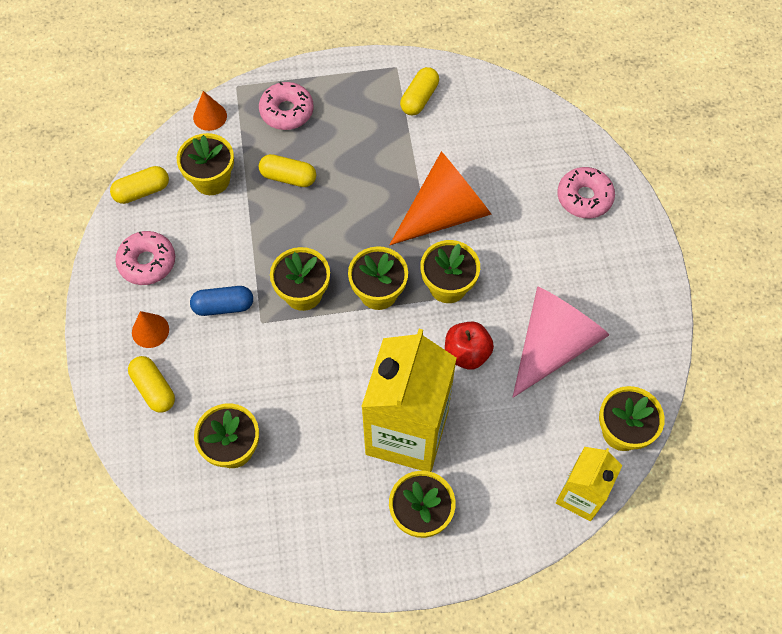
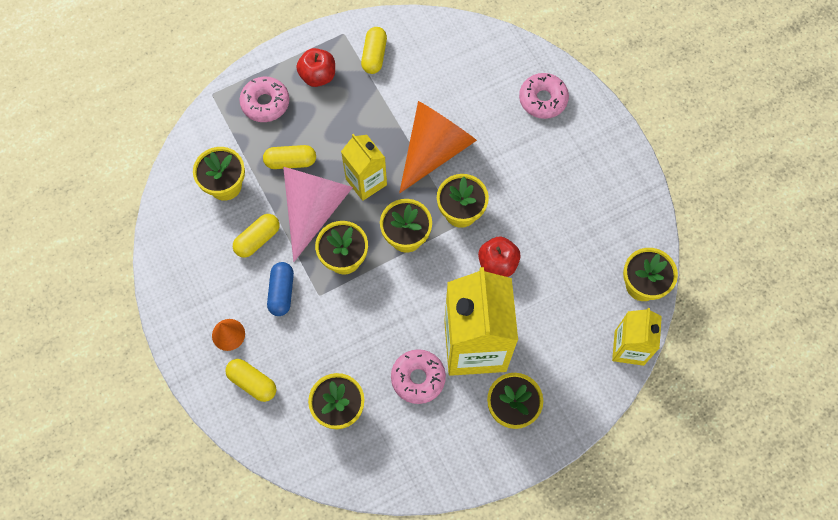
camera: 20 degrees left, 5 degrees up
(142, 191) = (169, 215): yellow capsule -> yellow capsule (257, 239)
(147, 262) = (200, 276): pink donut -> pink donut (418, 378)
(210, 116) = (200, 129): orange cone -> none
(223, 306) = (282, 292): blue capsule -> blue capsule turned 60 degrees counterclockwise
(352, 101) = (318, 76): none -> red apple
(358, 222) = (366, 182): none -> yellow carton
(553, 344) = (563, 232): pink cone -> pink cone (314, 208)

